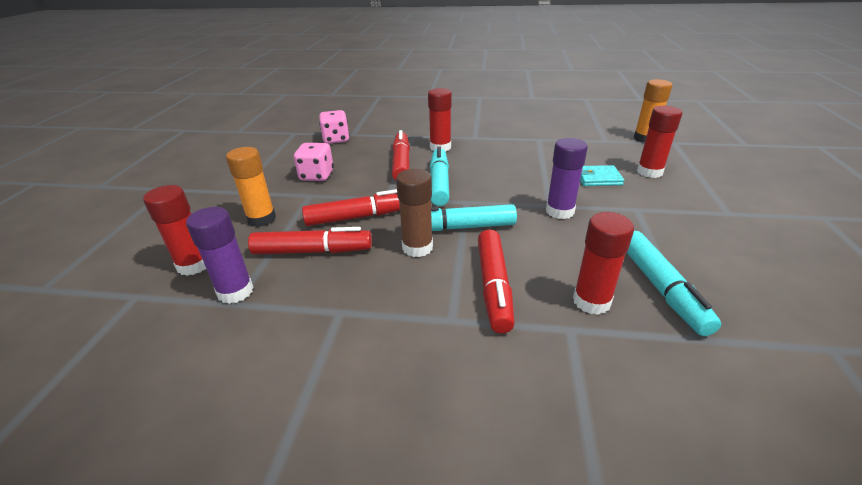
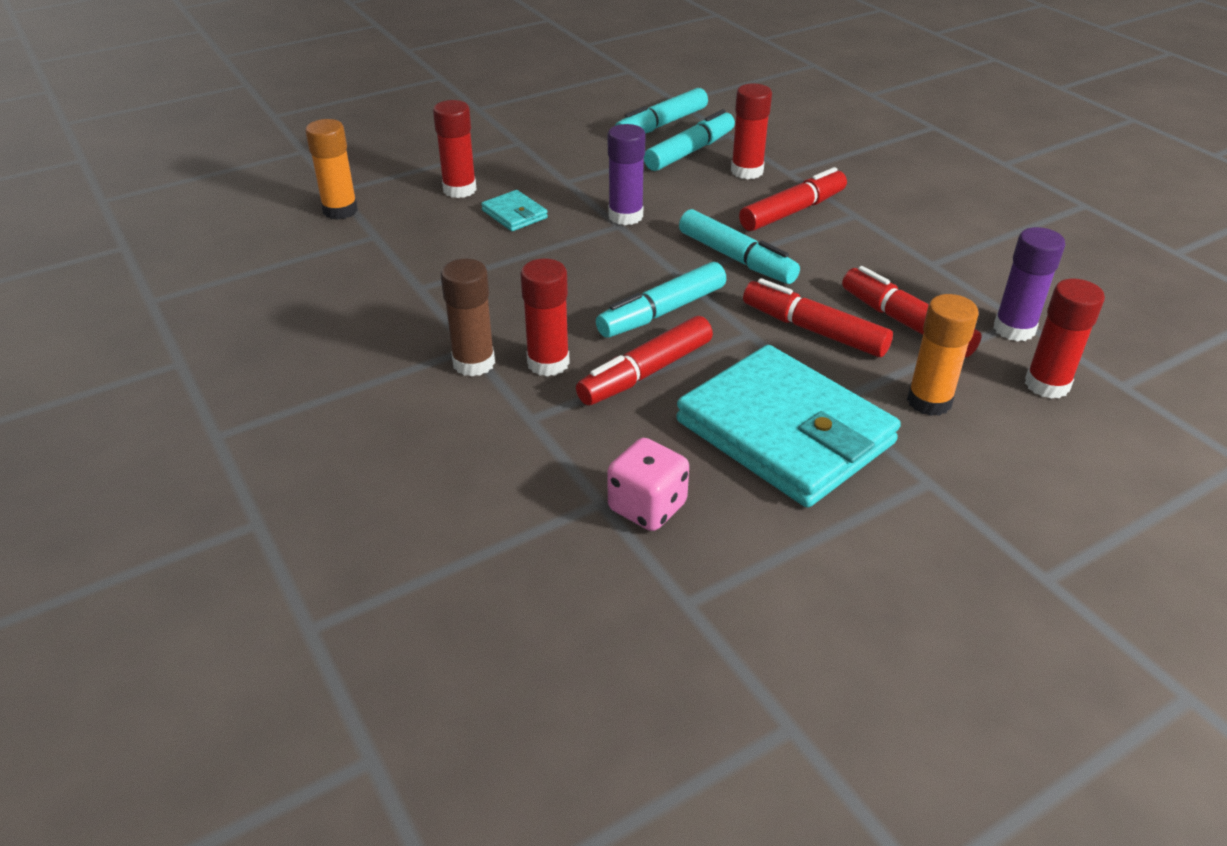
camera: 130 degrees left, 5 degrees up
(317, 176) = (785, 432): pink dice -> turquoise wallet
(417, 247) = (803, 267): brown glue stick -> brown glue stick (474, 363)
(745, 301) = (661, 125): none -> turquoise marker

